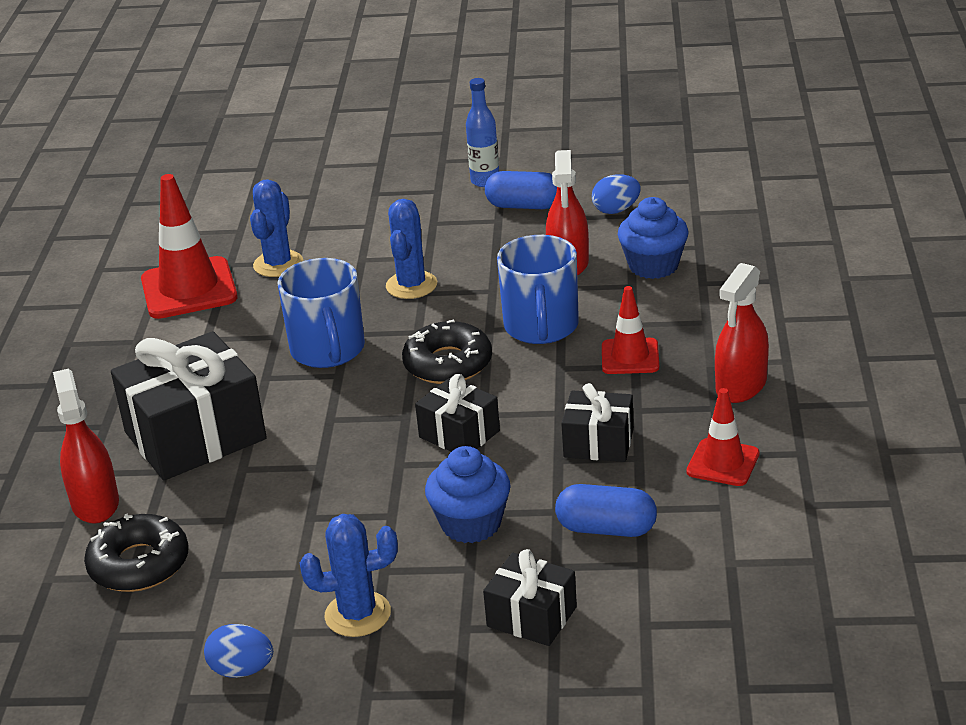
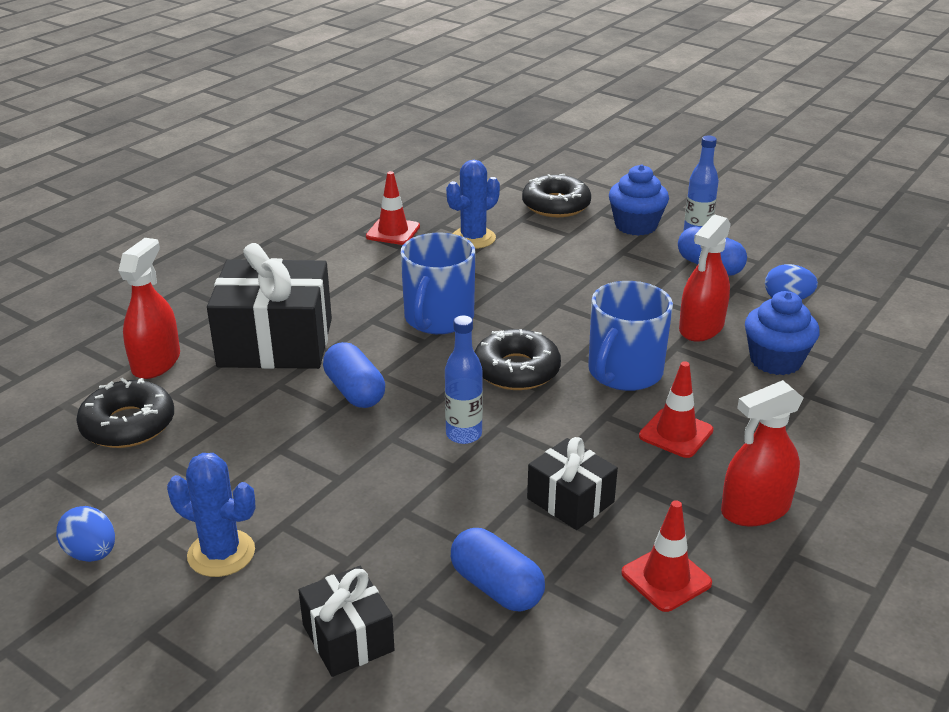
camera: 30 degrees right, 0 degrees up
(189, 289) = (393, 232): red traffic cone -> red traffic cone, size x0.59
(323, 443) = (355, 391): none -> blue capsule
(324, 201) = (556, 205): none -> black donut
(411, 285) = (554, 294): blue cactus -> none
(459, 434) = (464, 434): black gift -> blue bottle
(471, 524) = (390, 520): blue cupcake -> blue cupcake (636, 226)

